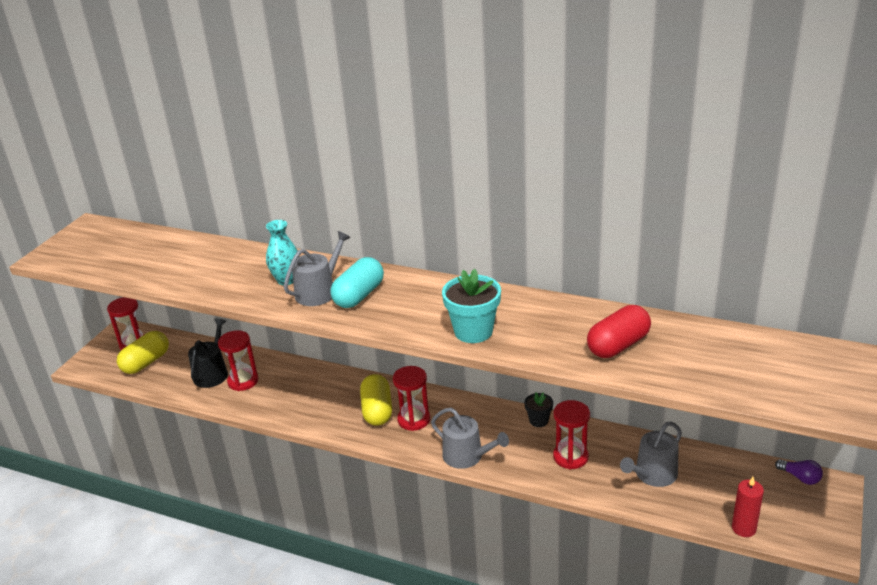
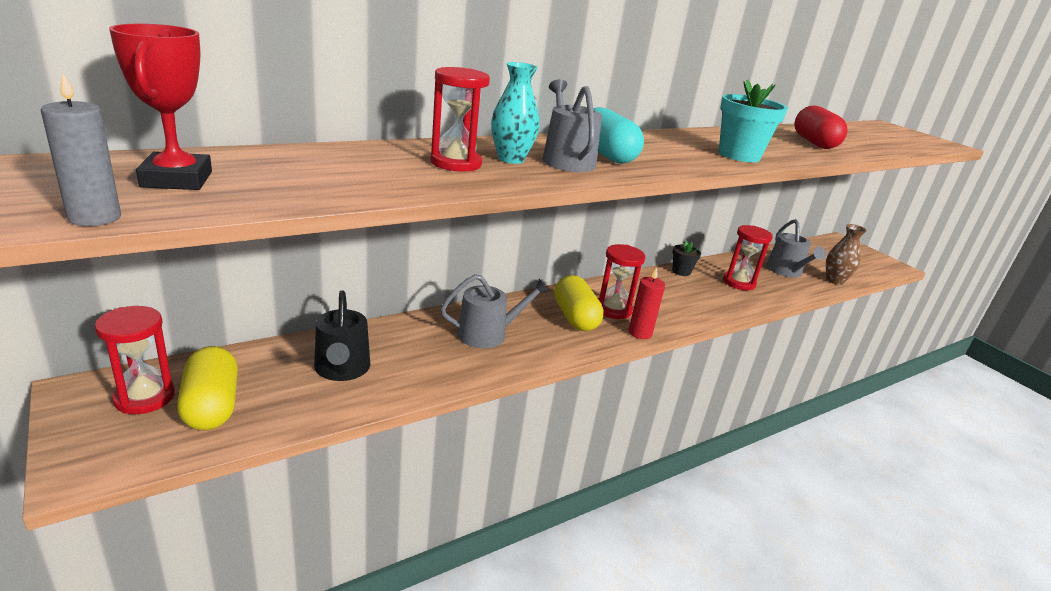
camera: 60 degrees left, 5 degrees down
(63, 264) = (94, 217): none -> grey candle
(119, 249) = (177, 179): none -> red trophy
(212, 373) = (342, 369): black watering can -> black watering can turned 150 degrees counterclockwise
(243, 381) = (398, 358): red hourglass -> red hourglass (456, 163)
(377, 410) = (575, 317): yellow capsule -> yellow capsule turned 45 degrees clockwise
(467, 456) = (694, 313): grey watering can -> grey watering can (488, 334)
(687, 511) = (834, 280): none -> brown vase
(743, 528) = (863, 275): red candle -> red candle (640, 333)
(800, 477) = (826, 243): purple light bulb -> none

